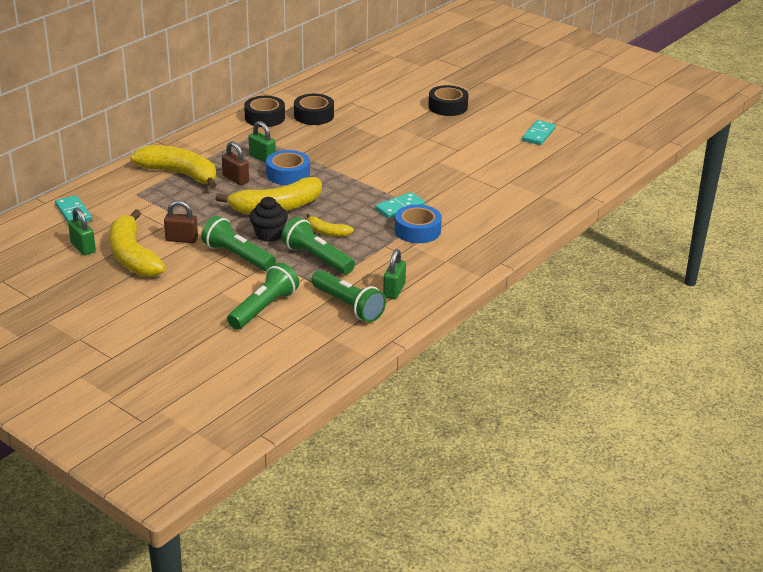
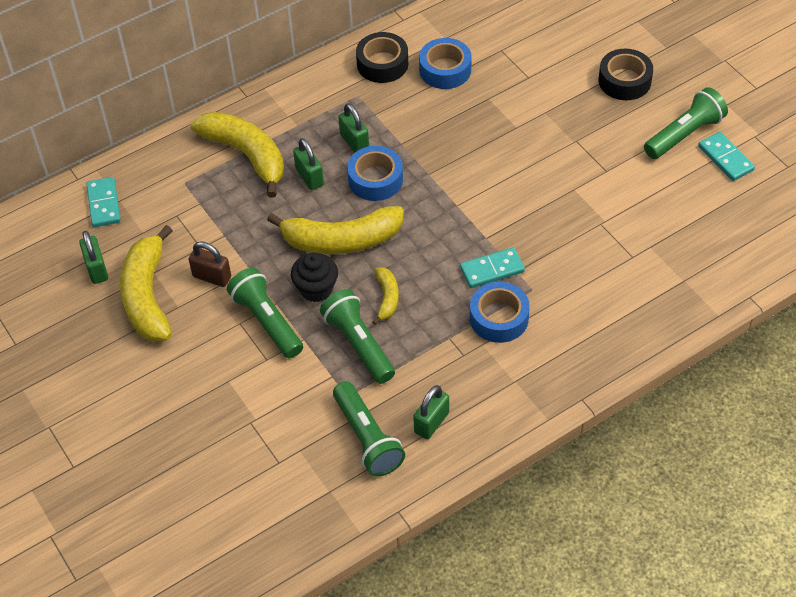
camera: 20 degrees right, 20 degrees up
(235, 179) = (309, 177): brown padlock -> green padlock
(264, 308) = (268, 421): green flashlight -> green flashlight (684, 134)
(314, 115) = (445, 70): black tape -> blue tape
(327, 232) = (387, 298): yellow banana -> yellow banana turned 135 degrees counterclockwise
(538, 134) = (725, 158): turquoise domino -> turquoise domino turned 75 degrees counterclockwise

